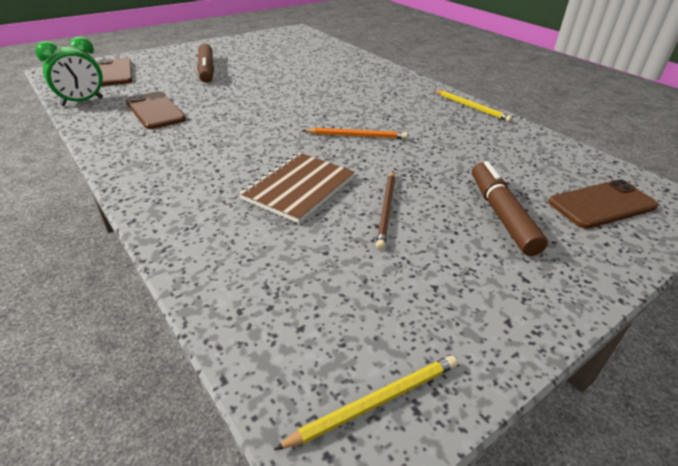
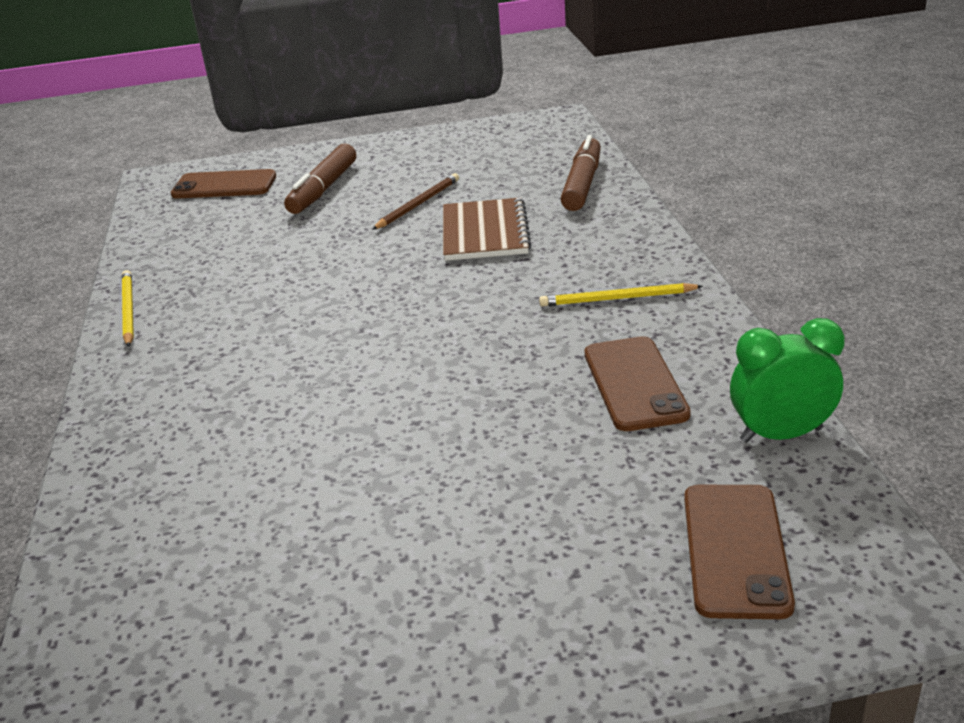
camera: 150 degrees left, 5 degrees down
(206, 70) = (497, 516): brown marker -> brown marker (582, 184)
(299, 188) = (484, 232): brown notebook -> brown notebook turned 60 degrees counterclockwise
(357, 136) = (354, 285): orange pencil -> none
(376, 402) = (526, 128): yellow pencil -> yellow pencil (617, 299)

